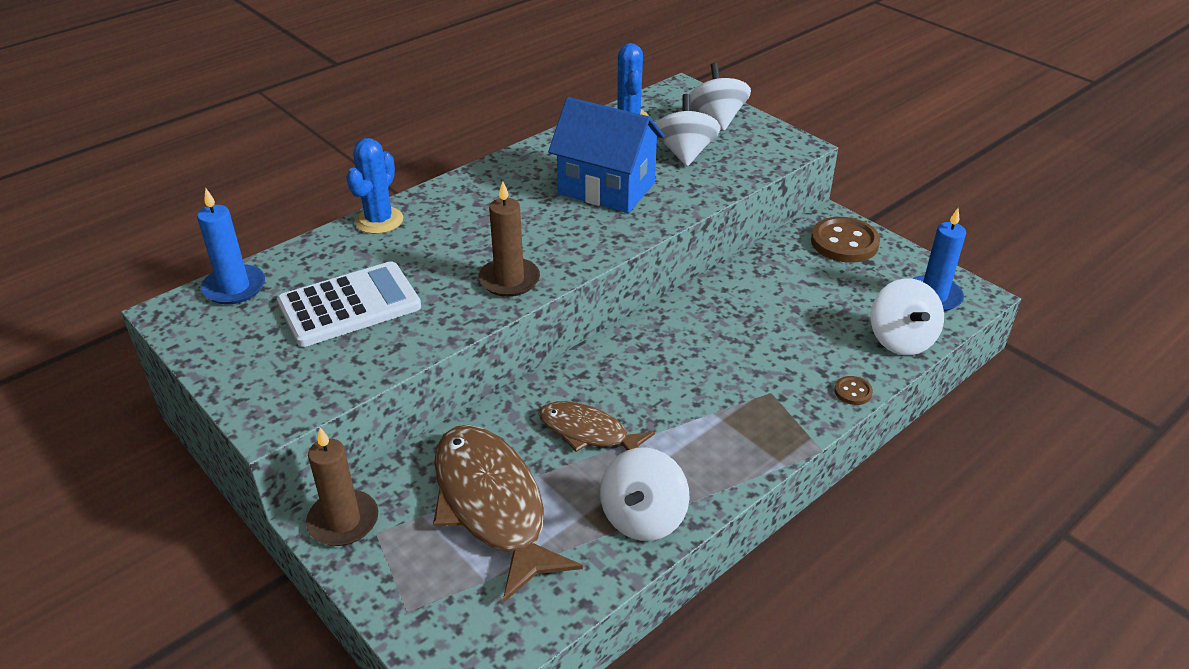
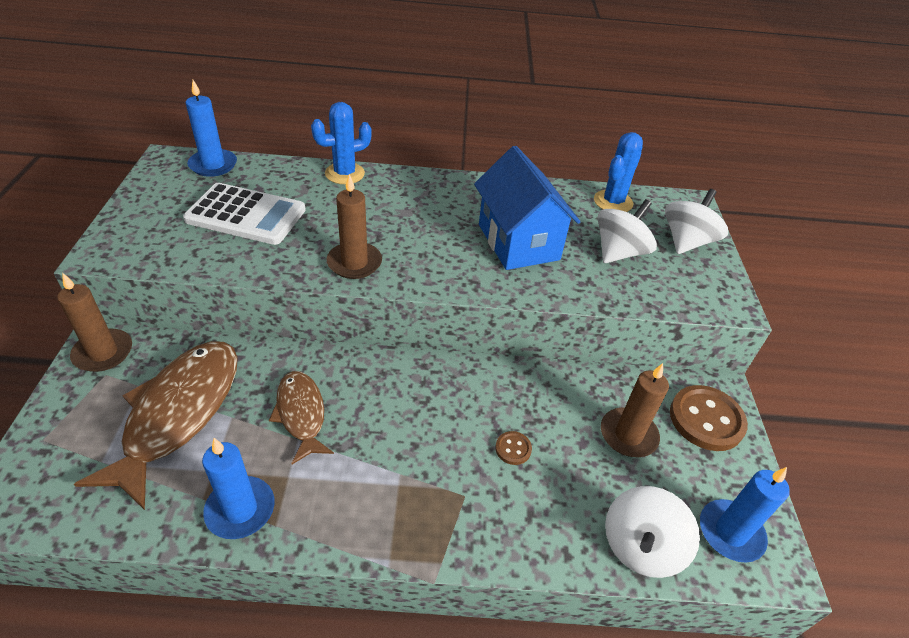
camera: 40 degrees right, 5 degrees up
(643, 517) = (240, 509): white spinning top -> blue candle
(814, 284) = (628, 435): none -> brown candle
(853, 392) = (531, 555): brown button -> brown button (513, 449)

